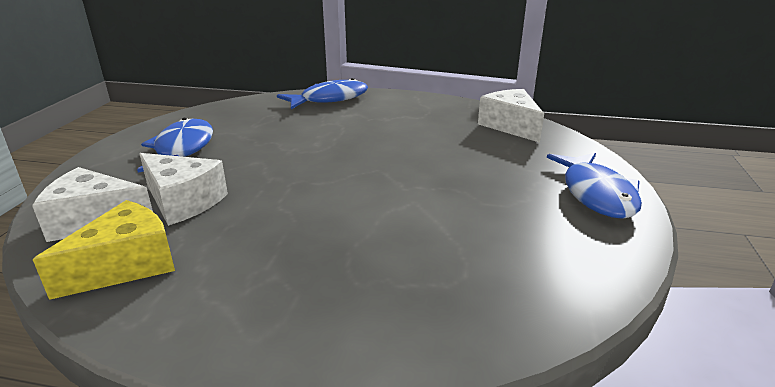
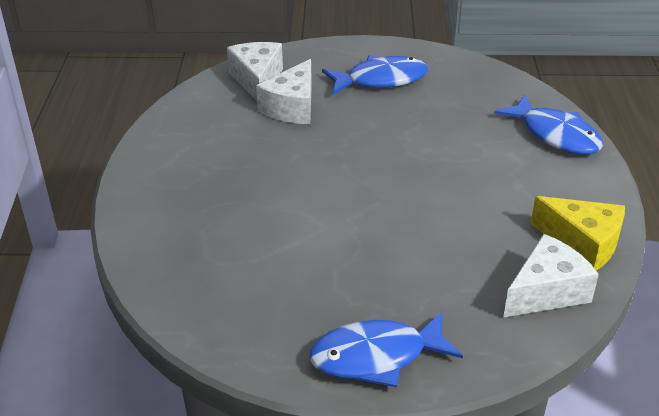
camera: 80 degrees right, 10 degrees up
(126, 265) = (208, 110): yellow cheese -> yellow cheese (582, 244)

